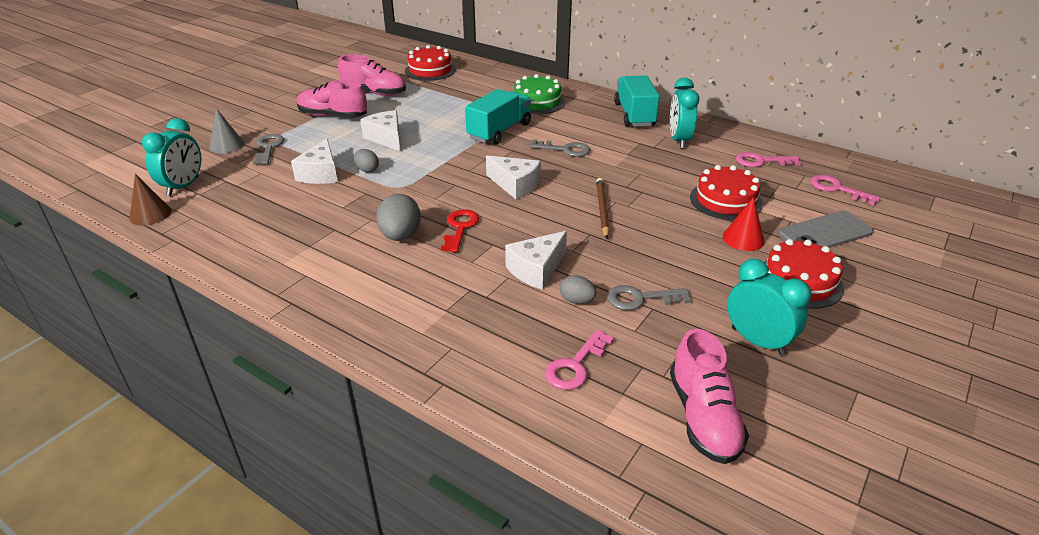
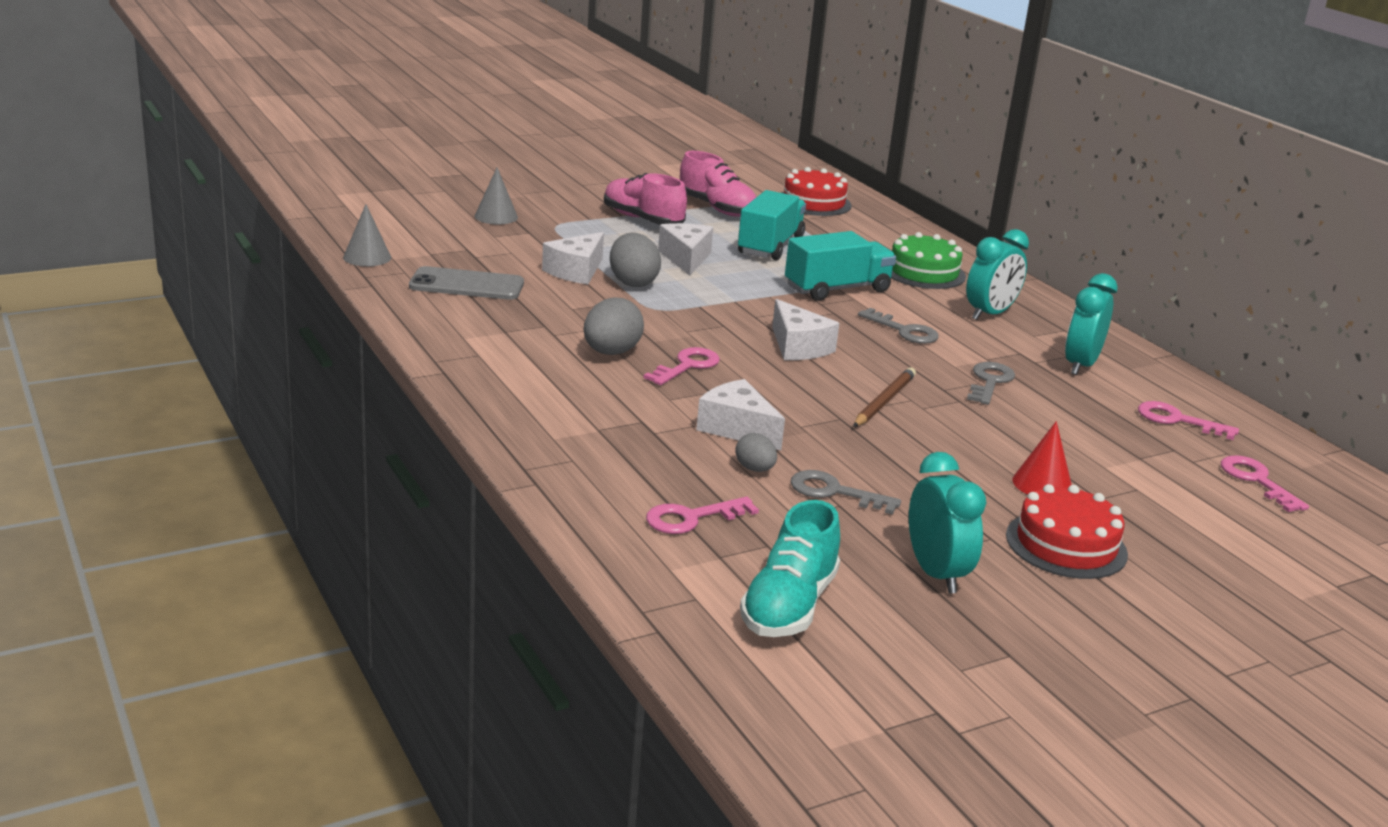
camera: 25 degrees right, 10 degrees down
(150, 214) = (367, 257): brown cone -> grey cone
(183, 186) = (419, 242): turquoise clock -> turquoise clock (990, 314)
(268, 148) = (540, 231): grey key -> grey key (989, 382)
(367, 170) = (633, 282): grey egg -> grey egg, size x1.73
(460, 228) = (687, 366): red key -> pink key
(536, 269) = (737, 428): white cheese -> white cheese turned 60 degrees clockwise
(634, 115) = (1048, 322): turquoise truck -> turquoise truck (770, 246)
(703, 417) = (789, 605): pink shoe -> turquoise shoe
(725, 200) = (1067, 442): red cake -> none
(824, 233) = (1170, 515): grey phone -> grey phone (467, 285)

